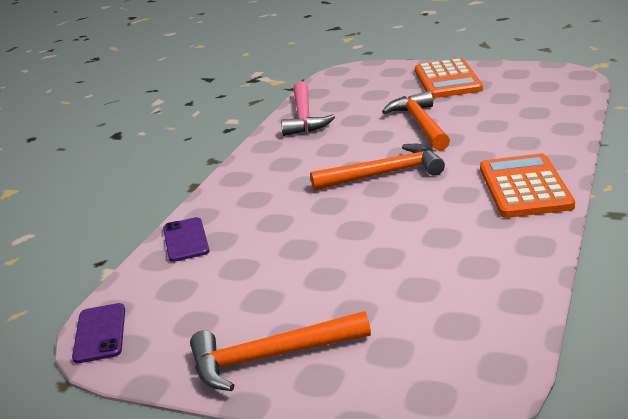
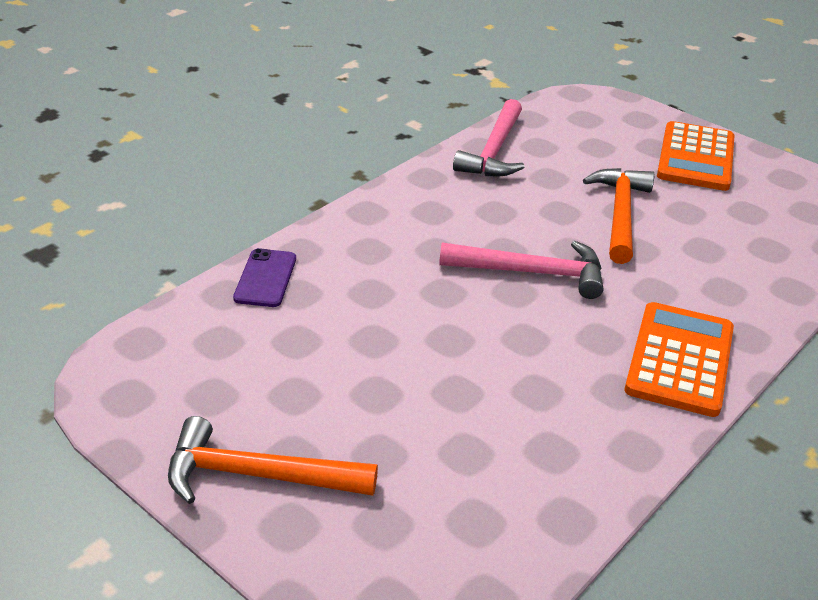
camera: 15 degrees right, 10 degrees up
(100, 333) = (113, 367): purple phone -> none
(384, 174) = (532, 272): orange hammer -> pink hammer

